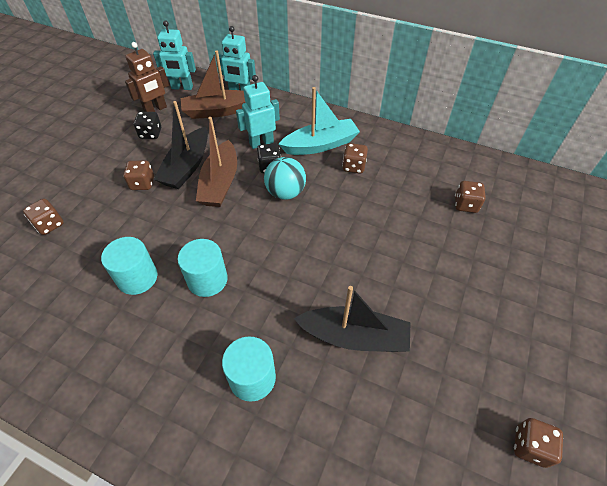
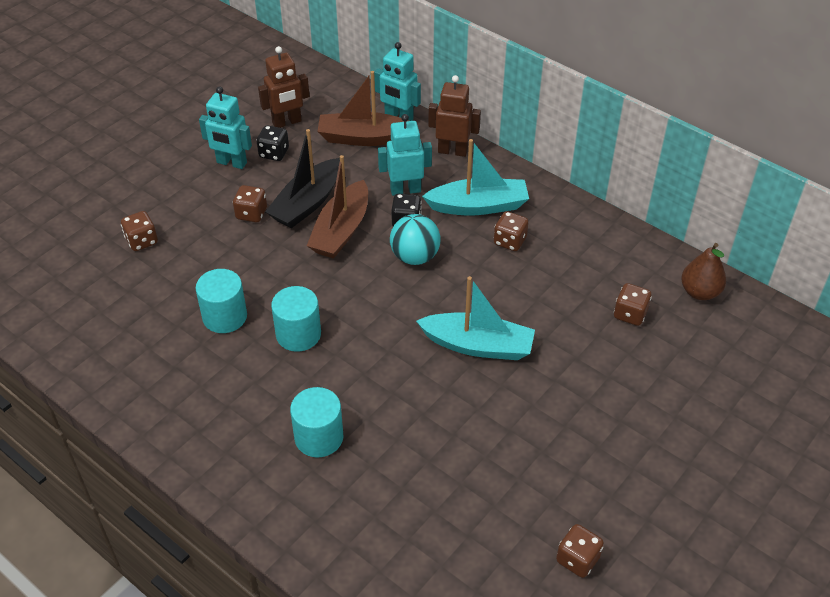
camera: 15 degrees right, 5 degrees down
(182, 87) = (326, 97): turquoise robot -> turquoise robot (231, 163)
(287, 109) = (452, 151): none -> brown robot
(354, 337) = (437, 424): black boat -> none
(361, 256) = (478, 345): none -> turquoise boat
(506, 177) = (699, 292): none -> brown pear

